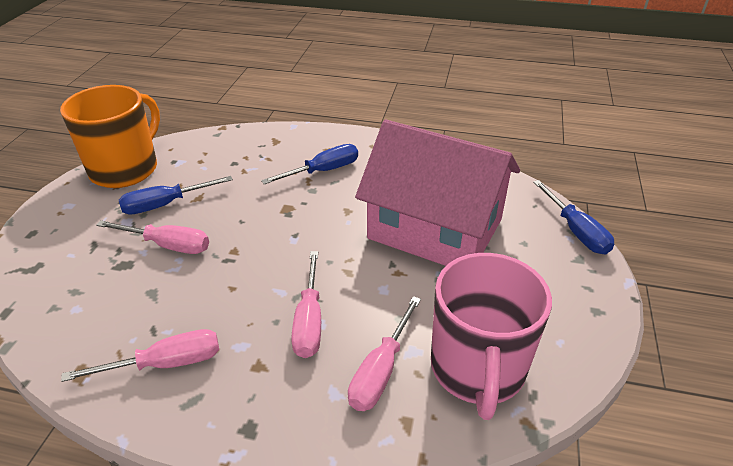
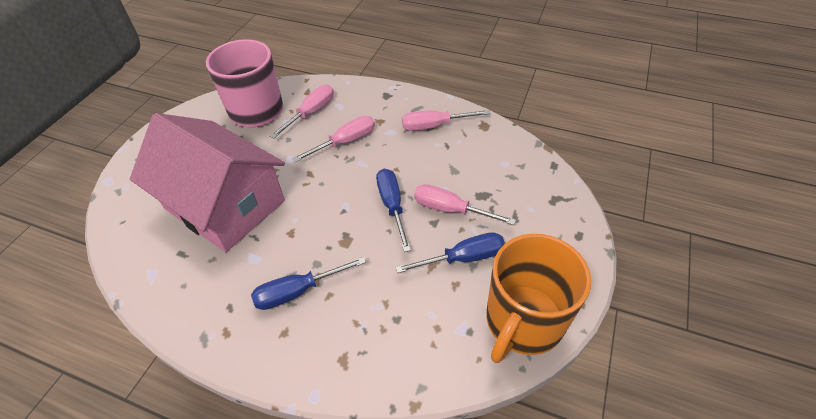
camera: 170 degrees left, 10 degrees up
(309, 321) = (345, 142): pink screwdriver -> pink screwdriver turned 45 degrees clockwise
(576, 231) = (115, 191): blue screwdriver -> blue screwdriver (392, 206)

